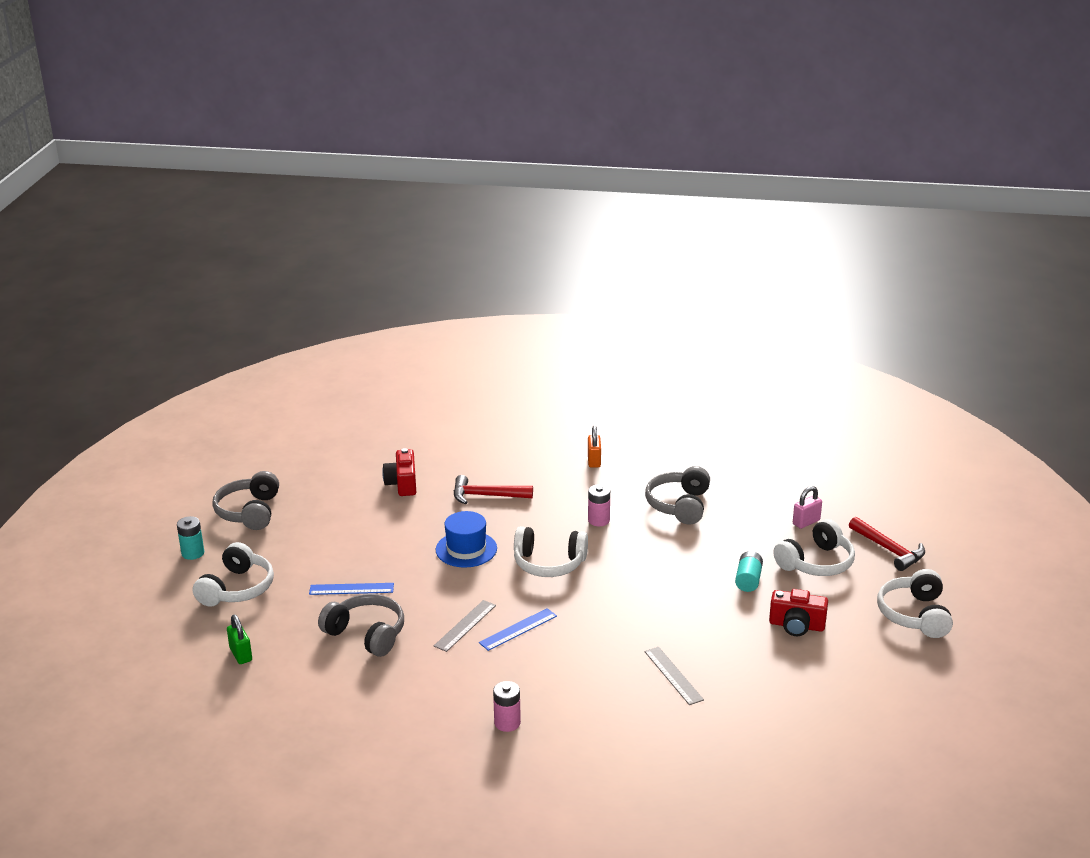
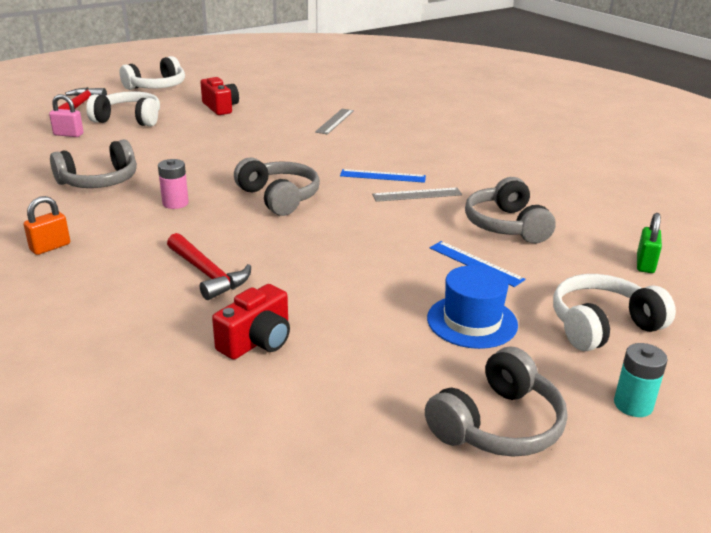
camera: 135 degrees left, 0 degrees up
(466, 549) = (320, 240): blue hat -> blue hat (472, 321)
(507, 723) = (472, 145): pink battery -> none
(549, 563) = (279, 197): white headphones -> grey headphones
(748, 580) = (186, 131): turquoise battery -> none

